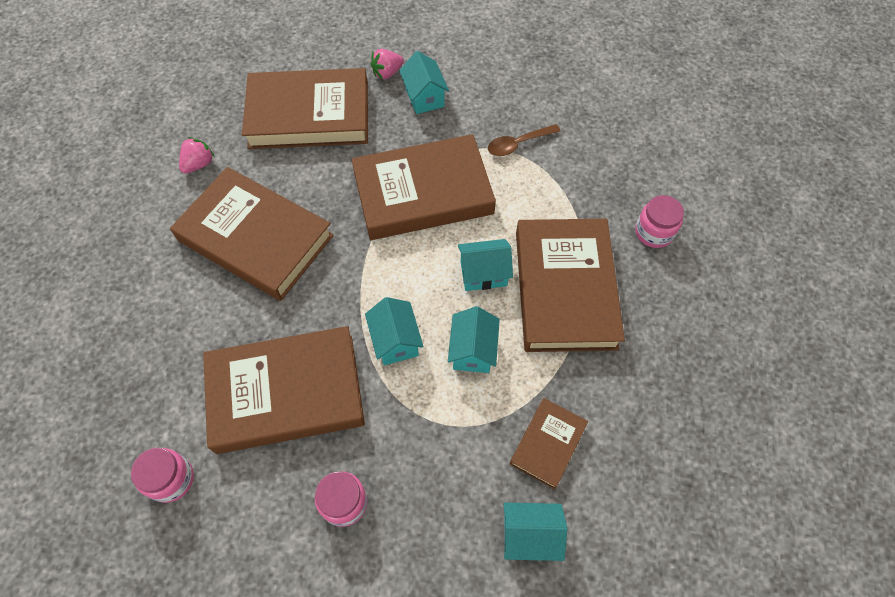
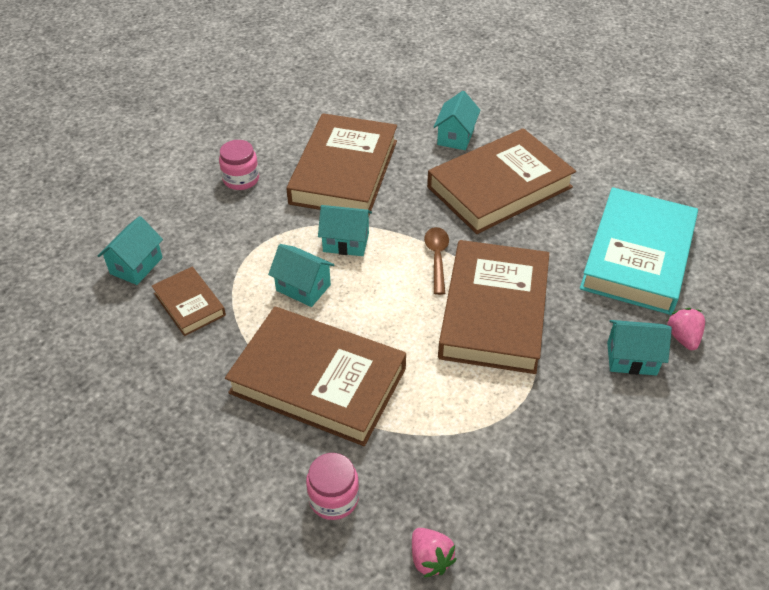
camera: 115 degrees right, 15 degrees down
(171, 479) = (320, 108): pink jar -> none
(199, 164) = (601, 171): pink strawberry -> pink strawberry (430, 559)
(309, 115) = (637, 256): brown book -> turquoise book
(483, 273) = (374, 324): turquoise house -> turquoise house (455, 137)
(518, 144) = (523, 420): brown spoon -> brown spoon (437, 258)

